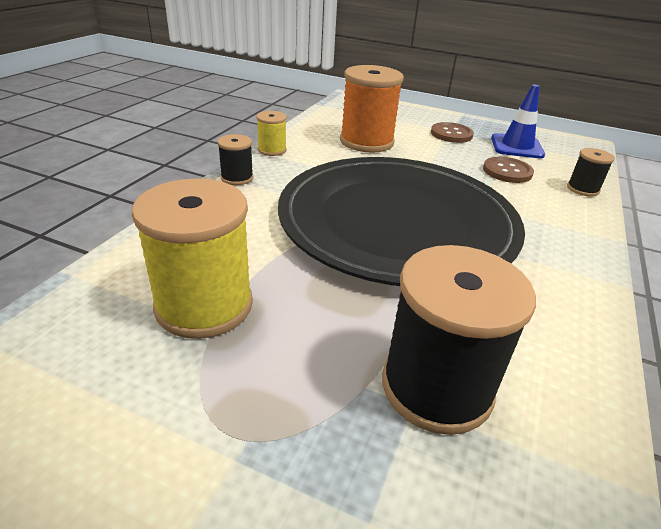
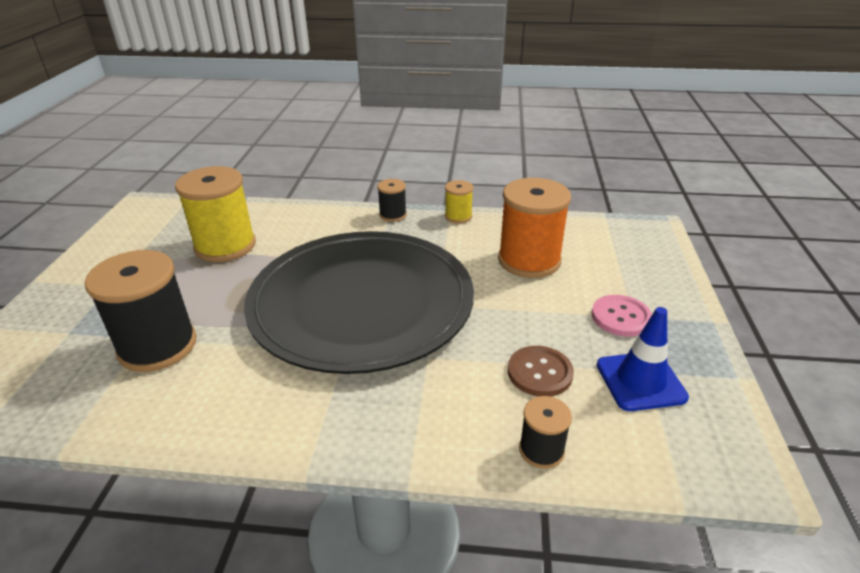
camera: 75 degrees right, 0 degrees up
(451, 134) = (621, 317): brown button -> pink button

